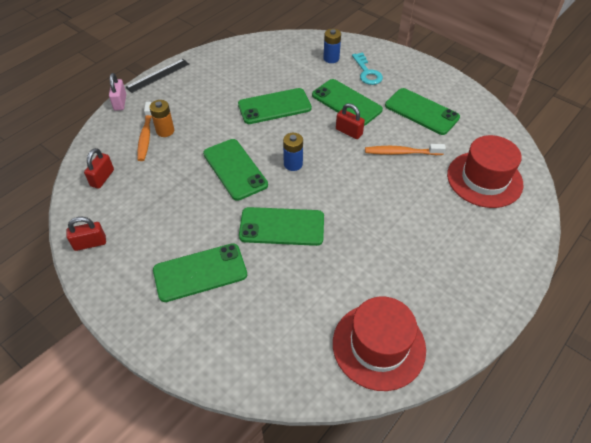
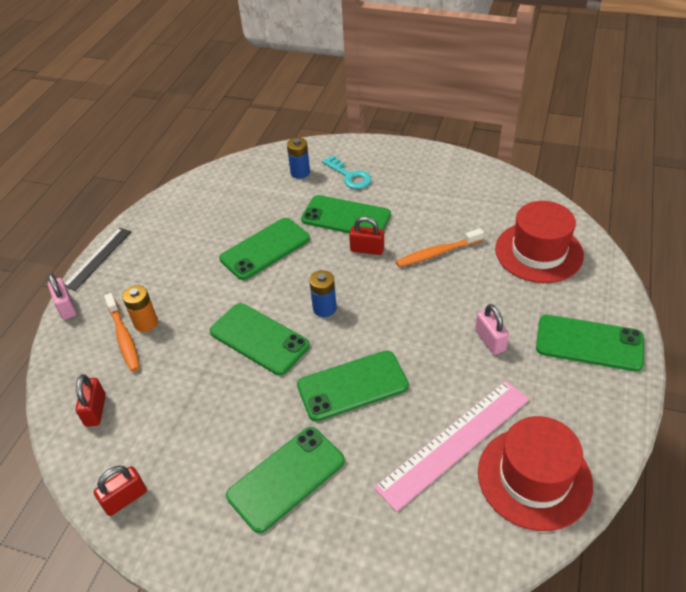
camera: 20 degrees left, 5 degrees down
(333, 296) = (455, 442): none -> pink ruler
(404, 232) = (490, 340): none -> pink padlock
(421, 112) = (433, 201): green phone -> green phone (589, 343)

